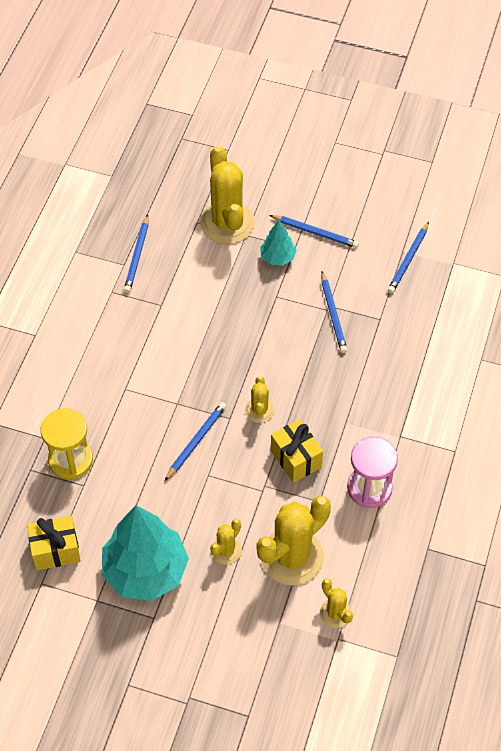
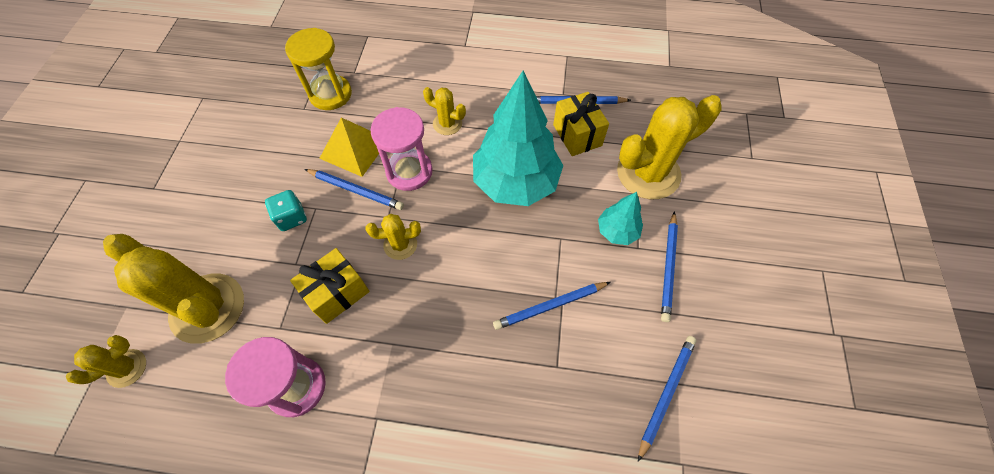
camera: 80 degrees right, 5 degrees up
(56, 550) = (235, 101): yellow gift -> yellow gift (577, 135)
(145, 571) = (205, 172): turquoise tree -> turquoise tree (516, 182)
(147, 441) = (354, 148): none -> yellow pyramid
(185, 397) = (409, 171): none -> pink hourglass
(214, 494) = (291, 218): none -> turquoise dice
(226, 550) = (222, 239): yellow cactus -> yellow cactus (447, 124)
(408, 259) = (666, 394): blue pencil -> blue pencil turned 105 degrees clockwise

